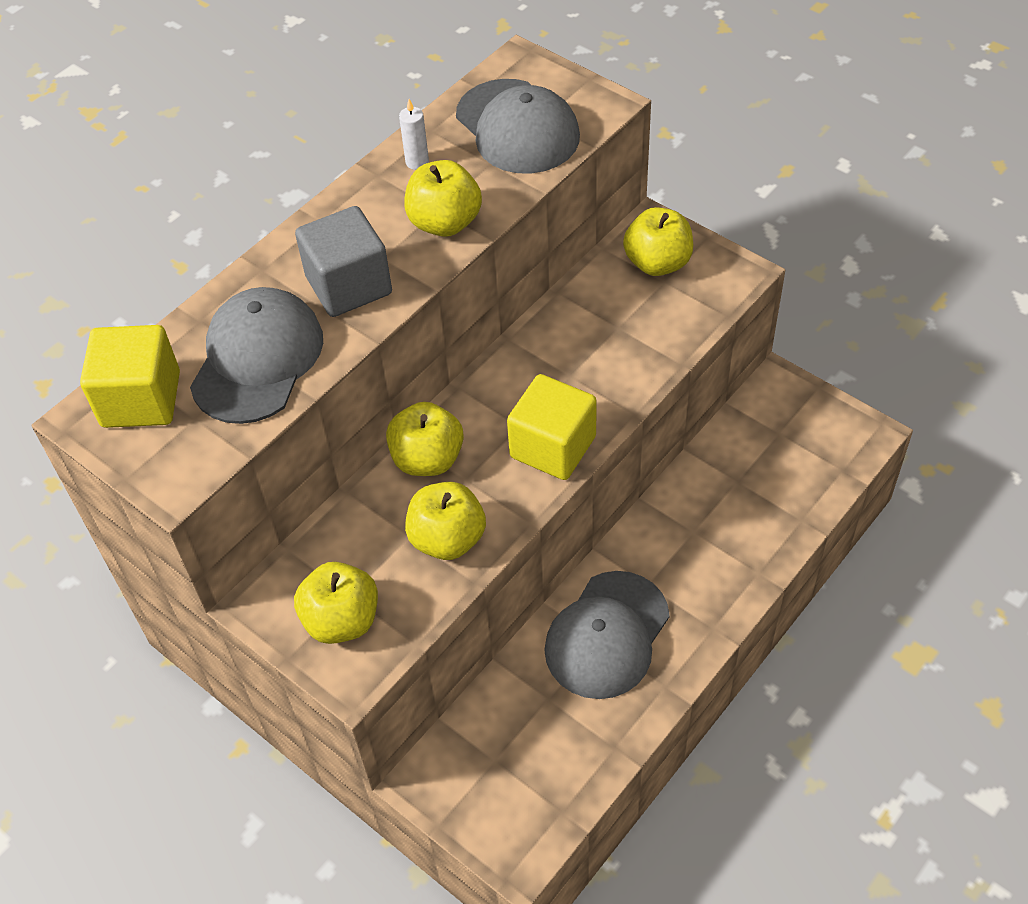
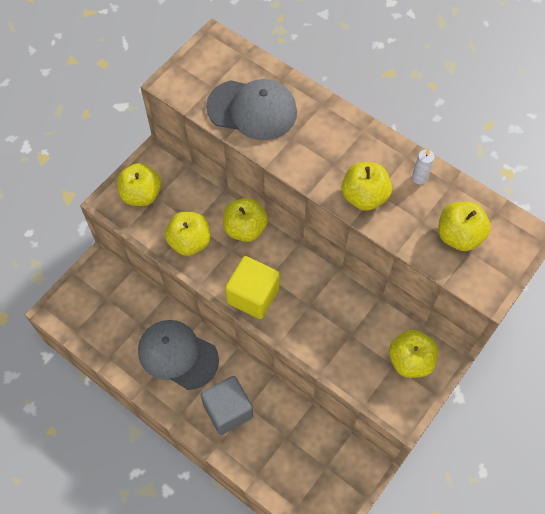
camera: 85 degrees right, 10 degrees up
(141, 399) = (225, 61): yellow cube -> none
(349, 285) = (309, 149): grey cube -> grey cube (228, 410)
(517, 127) = (459, 236): grey cap -> yellow apple

